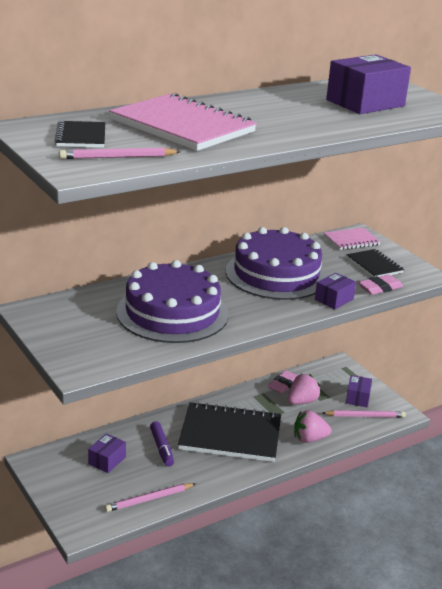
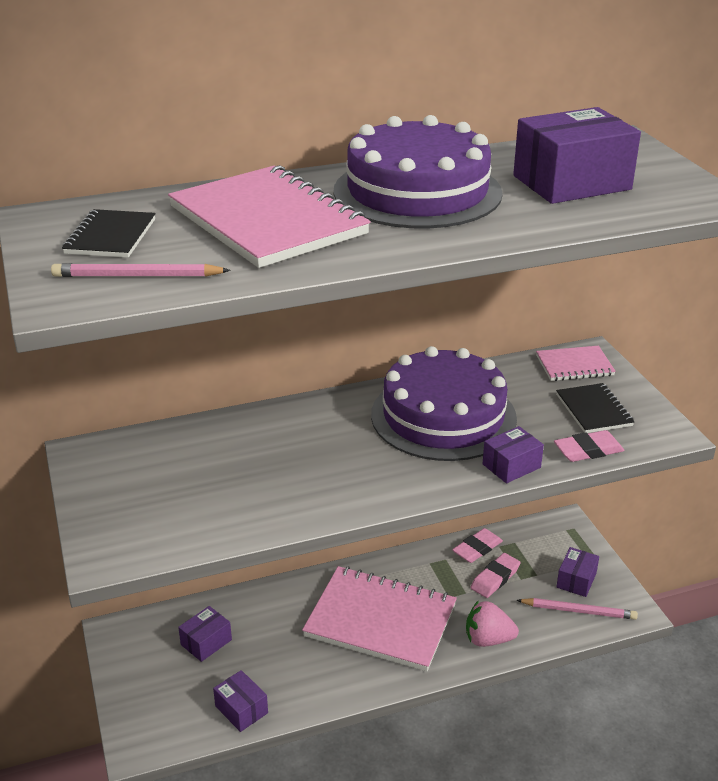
camera: 15 degrees right, 5 degrees up
(149, 499) = (241, 709): pink pencil -> purple box
(161, 448) = (282, 631): purple marker -> none
(172, 313) = (271, 471): purple cake -> purple cake (417, 192)
(230, 435) = (380, 621): black notebook -> pink notebook
(302, 401) = (495, 578): pink strawberry -> pink eraser

